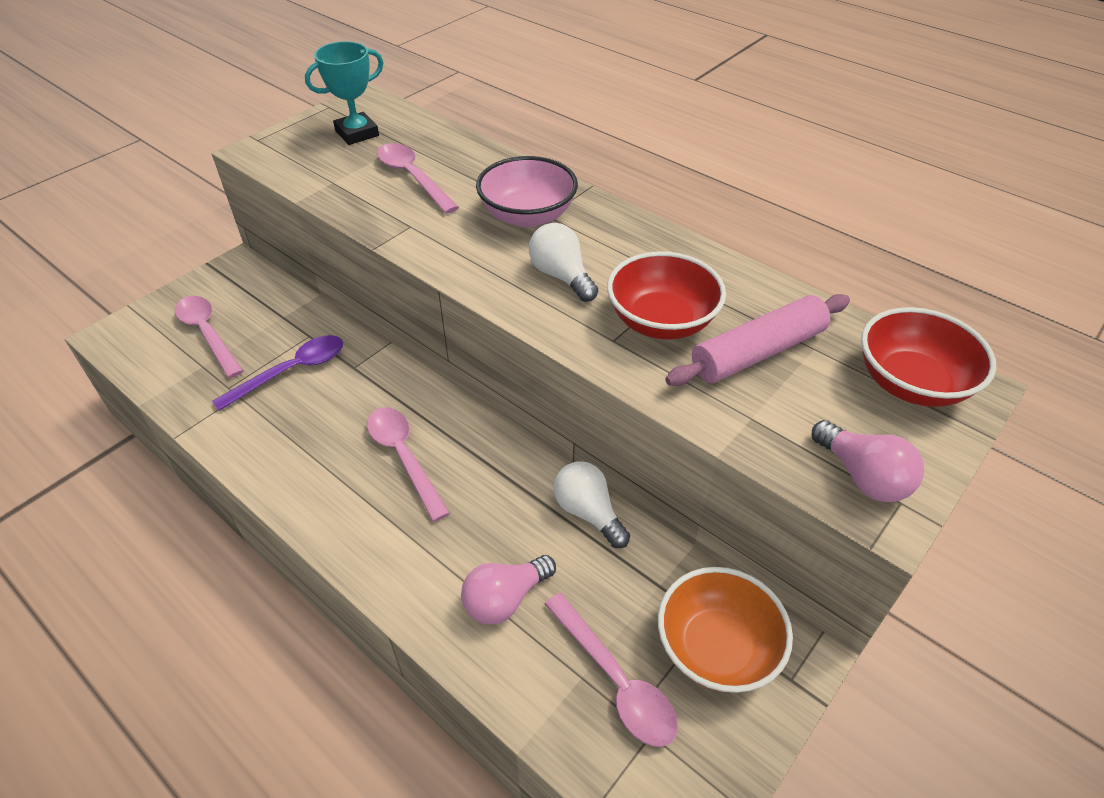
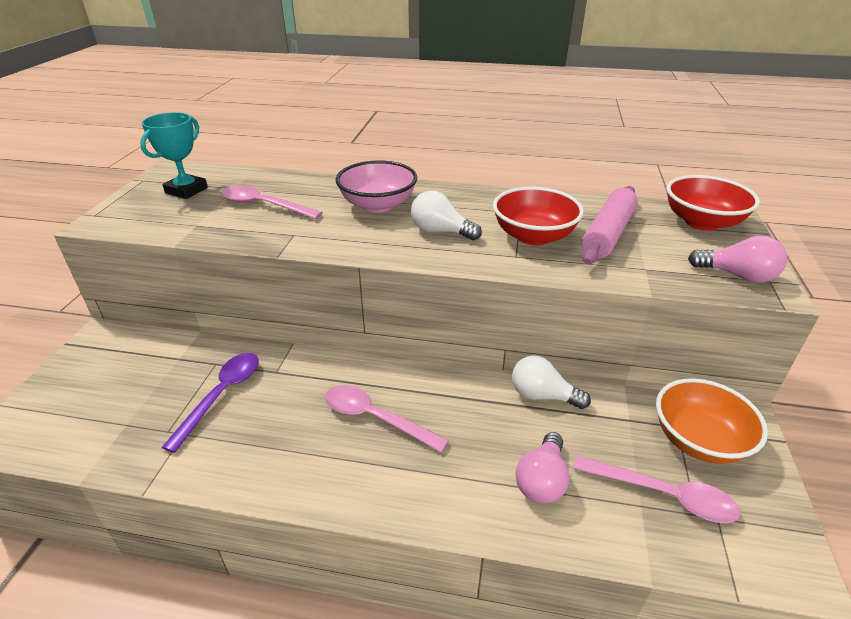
camera: 30 degrees left, 10 degrees down
(208, 334) = (111, 397): pink spoon -> none

